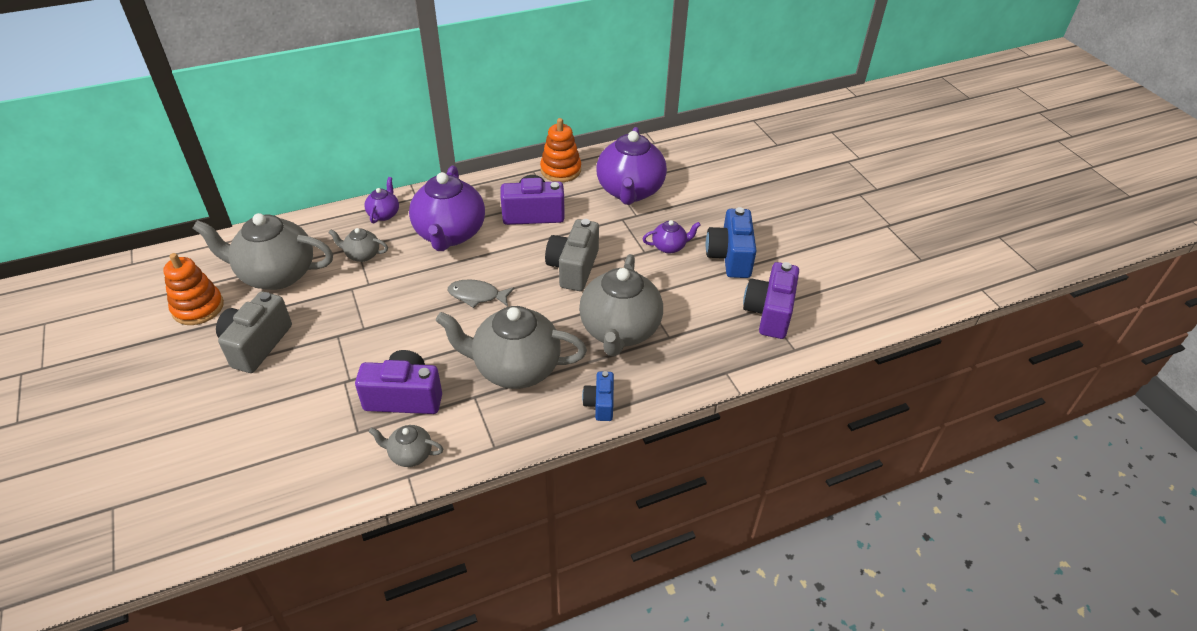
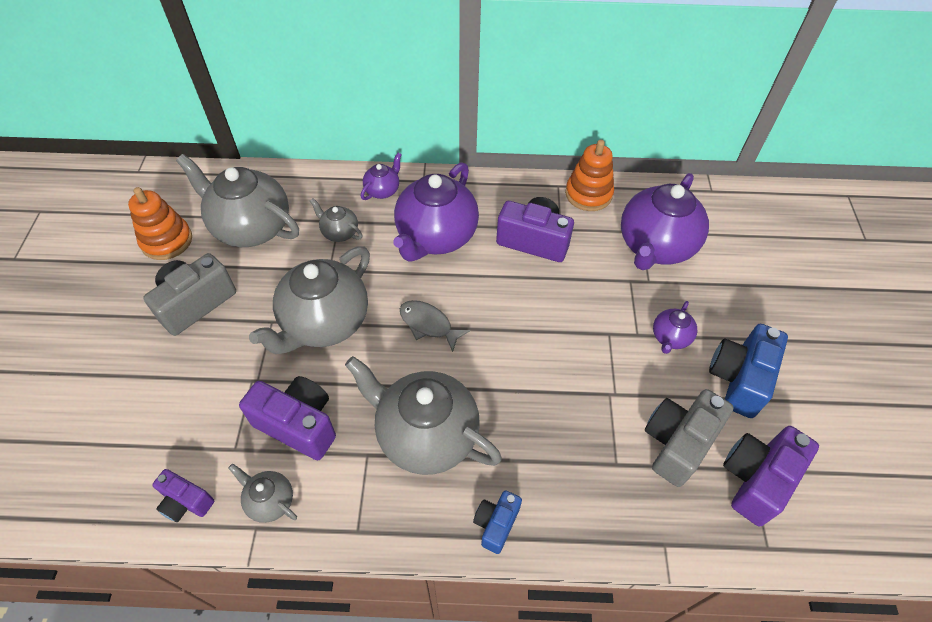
camera: 25 degrees right, 10 degrees up
(336, 481) = (186, 502): none -> purple camera
(573, 268) = (546, 327): grey camera -> grey camera (677, 443)
(619, 331) = (562, 432): grey teapot -> grey teapot (324, 323)
(669, 247) = (670, 338): purple teapot -> purple teapot turned 105 degrees clockwise

